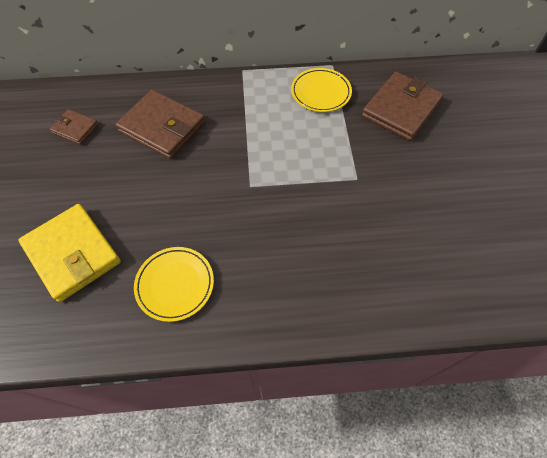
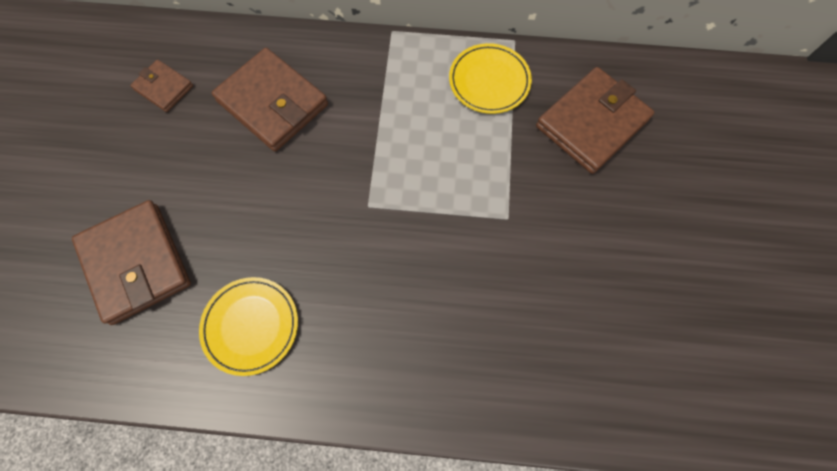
camera: 10 degrees right, 10 degrees up
(72, 254) = (136, 263): yellow wallet -> brown wallet

